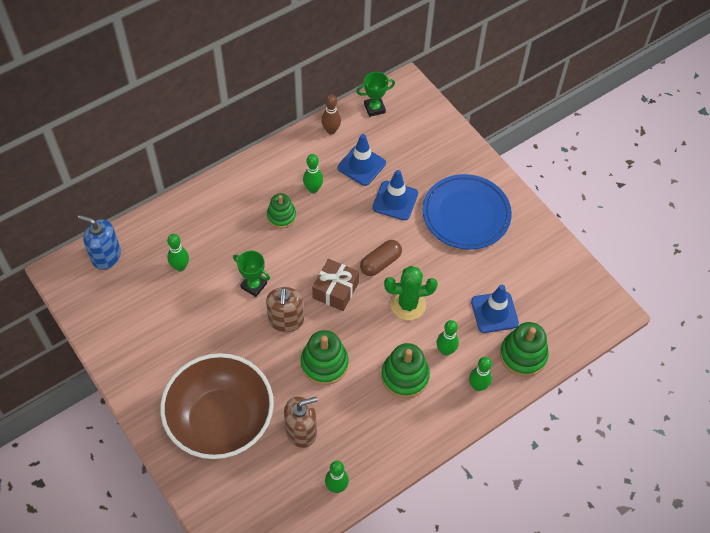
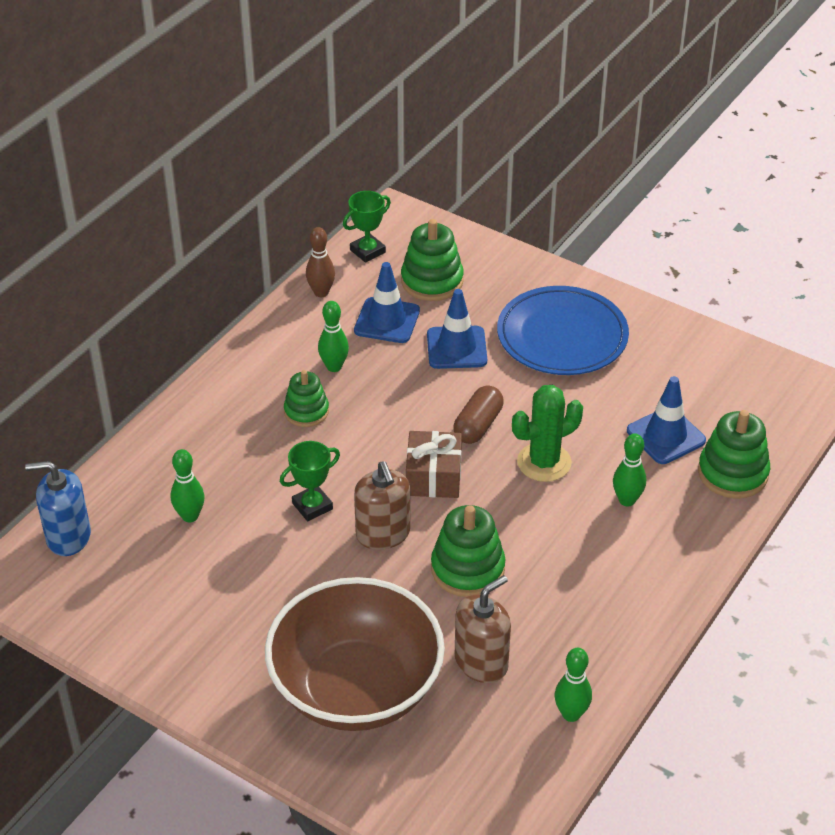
camera: 20 degrees left, 15 degrees down
(254, 285) = (312, 506): green trophy -> green trophy turned 45 degrees counterclockwise
(405, 376) = (589, 548): green stacking toy -> green stacking toy (432, 281)
(478, 386) = (694, 528): green bowling pin -> none

